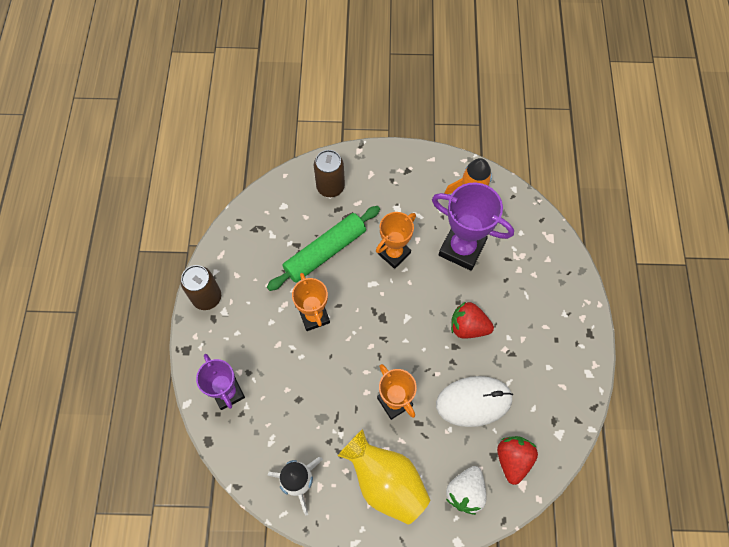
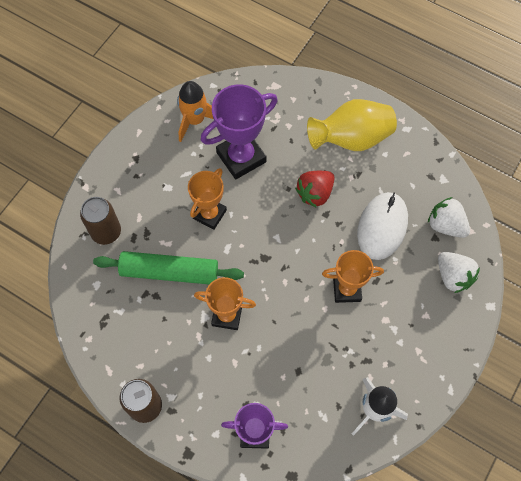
camera: 60 degrees left, 0 degrees up
(325, 252) = (169, 272): green rolling pin -> green rolling pin turned 75 degrees counterclockwise
(385, 481) = (412, 336): yellow vase -> yellow vase (351, 139)
(394, 253) = (209, 214): orange trophy -> orange trophy turned 45 degrees clockwise
(513, 459) = (445, 225): red strawberry -> white strawberry

